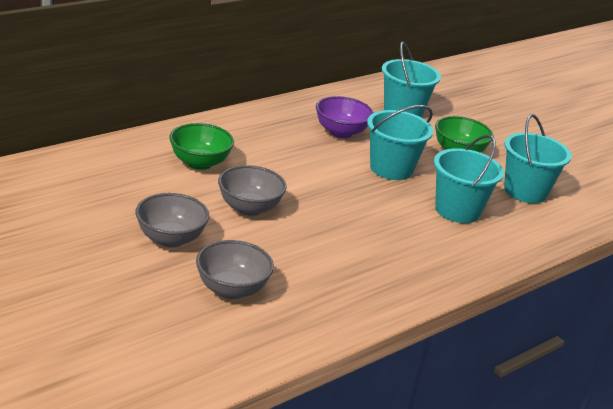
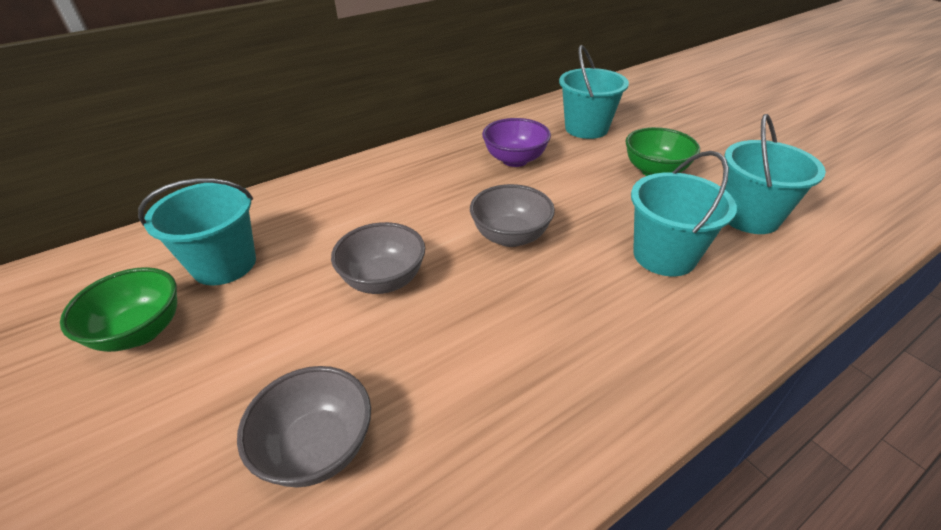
camera: 10 degrees right, 10 degrees up
(170, 239) = (258, 347): grey bowl -> grey bowl (510, 236)
(199, 163) = (339, 217): green bowl -> green bowl (141, 332)
(391, 169) = (574, 201): turquoise bucket -> turquoise bucket (224, 264)

